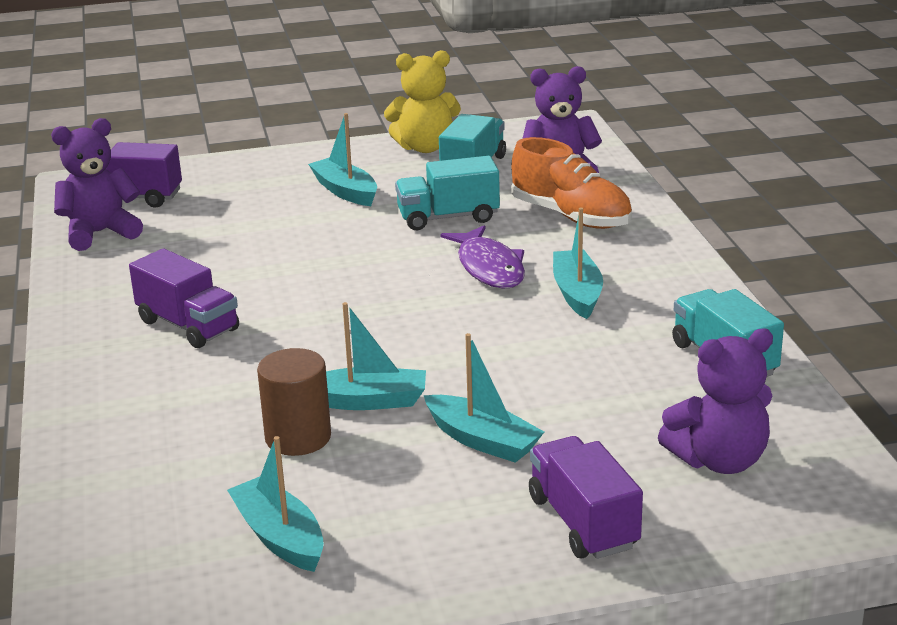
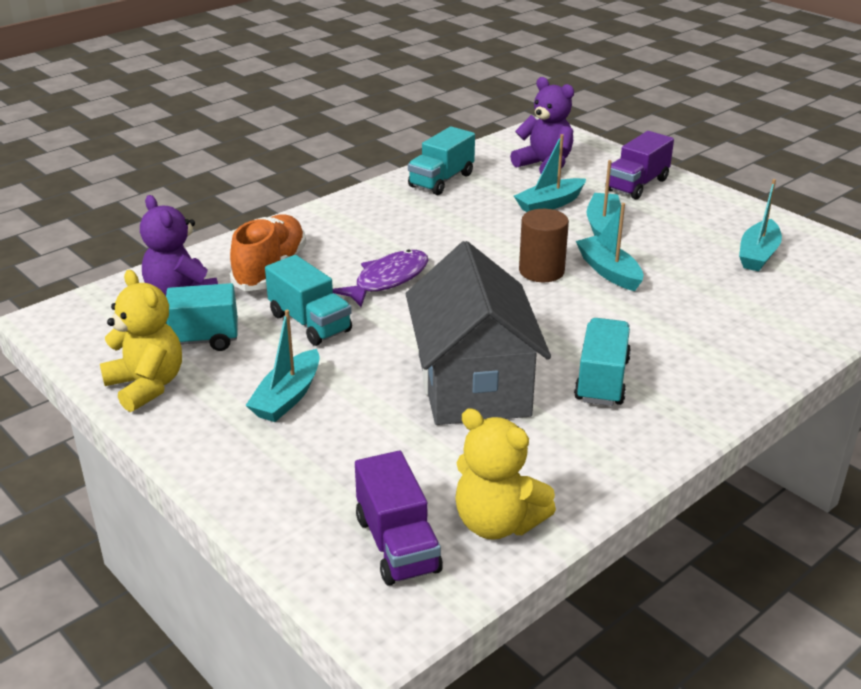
camera: 120 degrees left, 5 degrees up
(100, 233) = (497, 523): purple teddy bear -> yellow teddy bear
(188, 325) = (602, 380): purple truck -> turquoise truck
(262, 265) = (473, 385): none -> grey house
(298, 438) = (673, 281): brown cylinder -> brown cylinder (541, 271)
(577, 293) = (399, 238): turquoise boat -> turquoise boat (550, 204)

